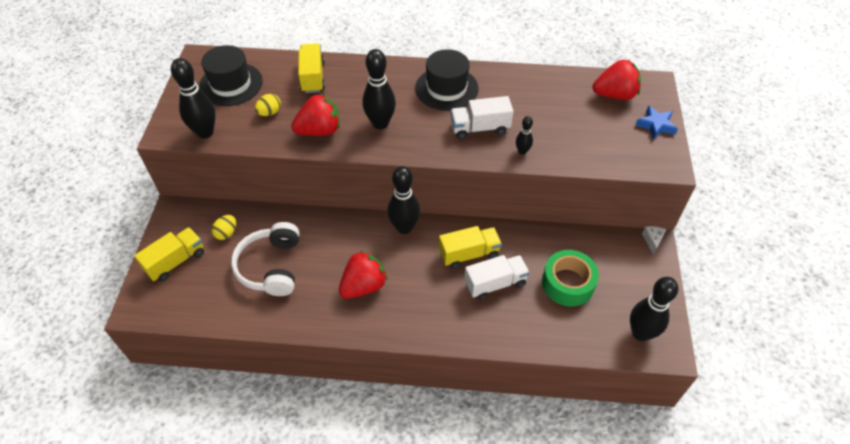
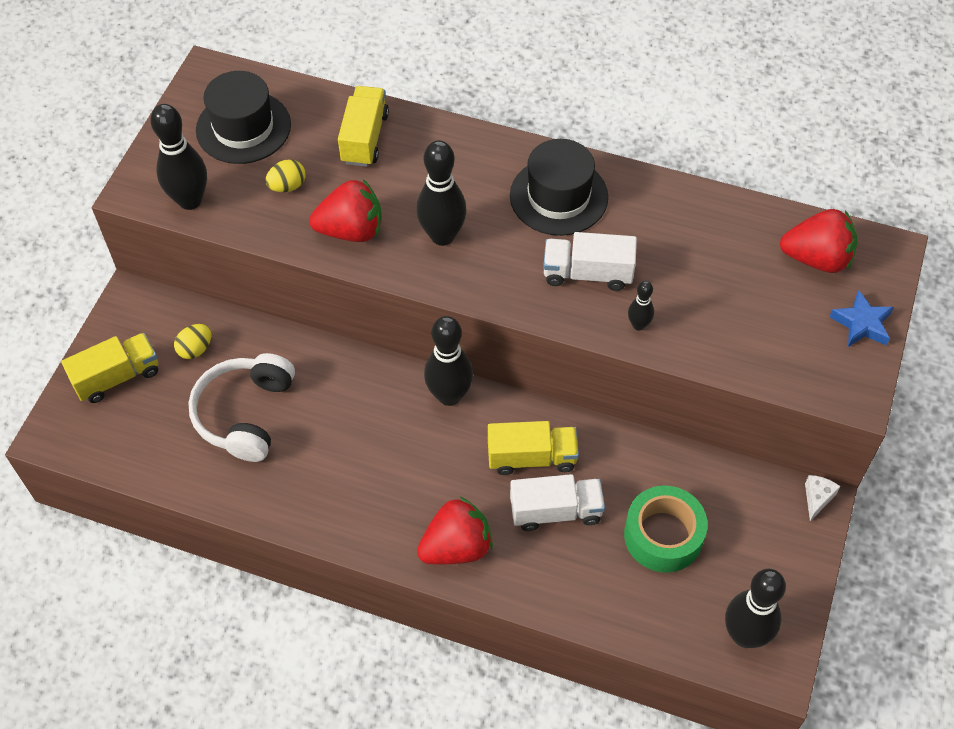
camera: 15 degrees right, 5 degrees up
(363, 286) = (366, 472): red strawberry -> red strawberry (456, 547)

